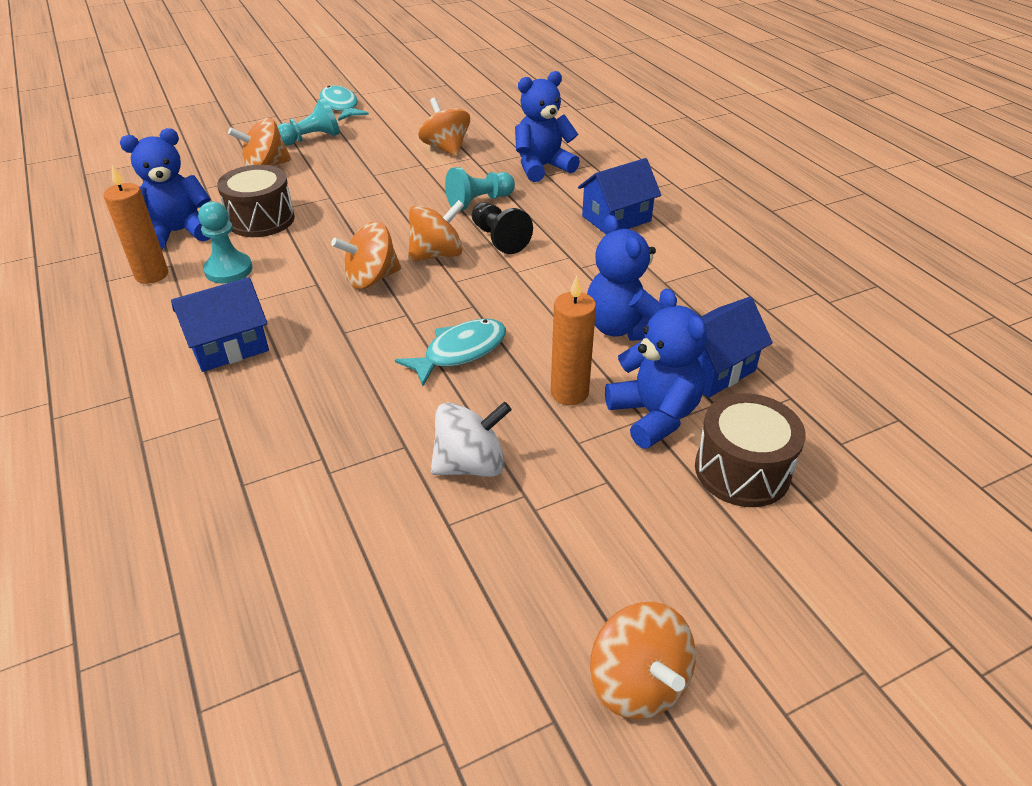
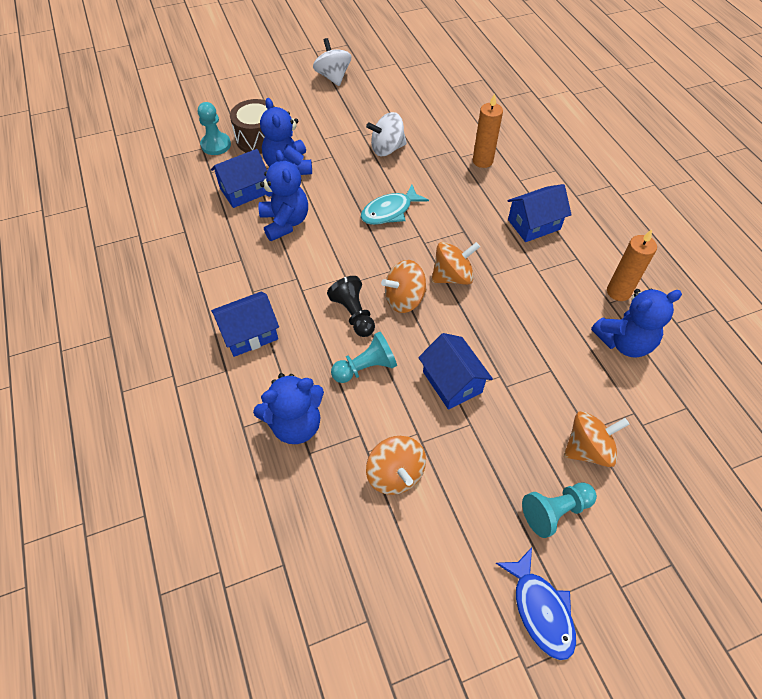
camera: 175 degrees left, 15 degrees up
(228, 270) = (562, 293): turquoise pawn -> turquoise pawn (216, 145)
(261, 220) = (559, 355): brown drum -> none
(340, 106) = (540, 609): turquoise fish -> blue fish
(387, 197) = (452, 382): none -> blue house
(569, 393) = (330, 182): orange candle -> orange candle (482, 161)
(638, 683) = (333, 77): orange spinning top -> white spinning top

